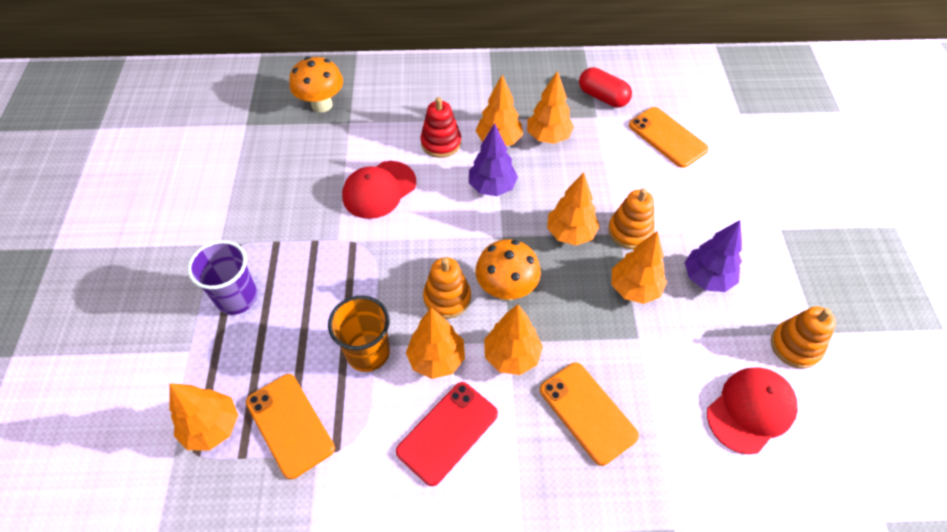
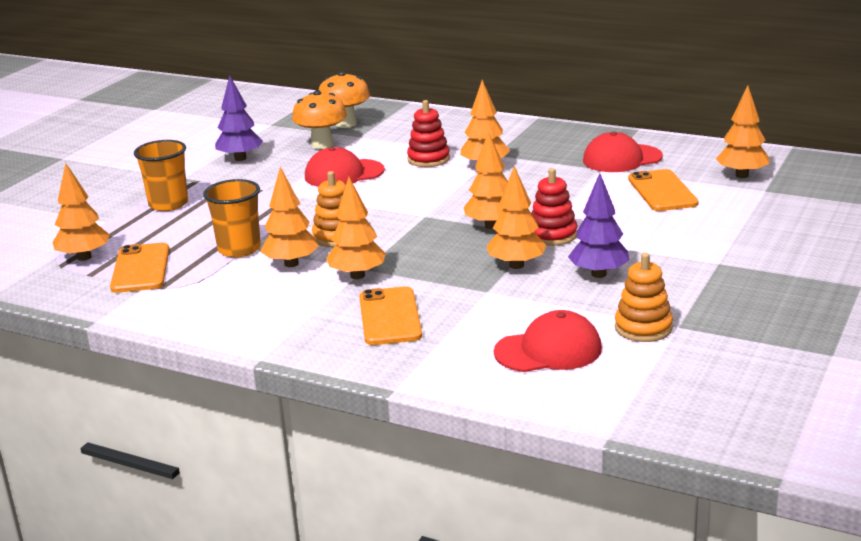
camera: 30 degrees right, 30 degrees down
(237, 297) = (168, 204): purple cup -> orange cup
(447, 432) = (258, 299): red phone -> none
(492, 187) = (447, 189): purple tree -> purple tree (240, 158)
(506, 289) = (394, 243): orange mushroom -> orange mushroom (322, 145)
(548, 137) = (536, 172): orange tree -> orange tree (742, 175)
(602, 97) = (622, 159): red capsule -> red cap
(630, 231) = (552, 235): orange stacking toy -> red stacking toy

